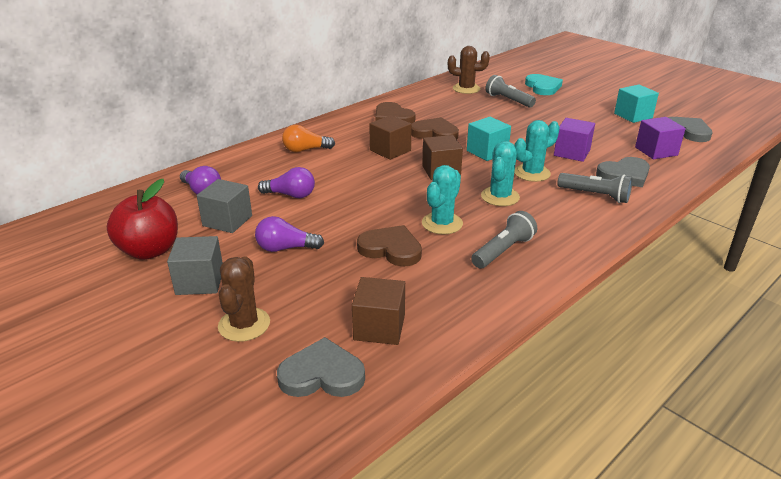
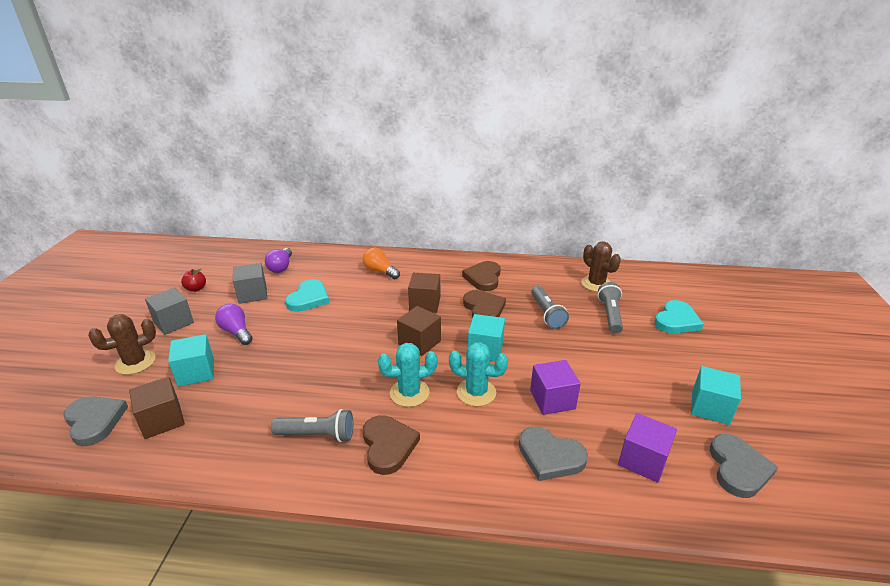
camera: 50 degrees right, 0 degrees up
(150, 251) = (196, 289): red apple -> red apple, size x0.49
(290, 195) = (309, 298): purple light bulb -> turquoise heart
(324, 289) = (196, 372): none -> turquoise cube
(391, 249) = (271, 376): brown heart -> brown heart (388, 446)
(442, 223) = (332, 382): turquoise cactus -> none
(595, 195) = (479, 452): grey flashlight -> grey flashlight (546, 314)

